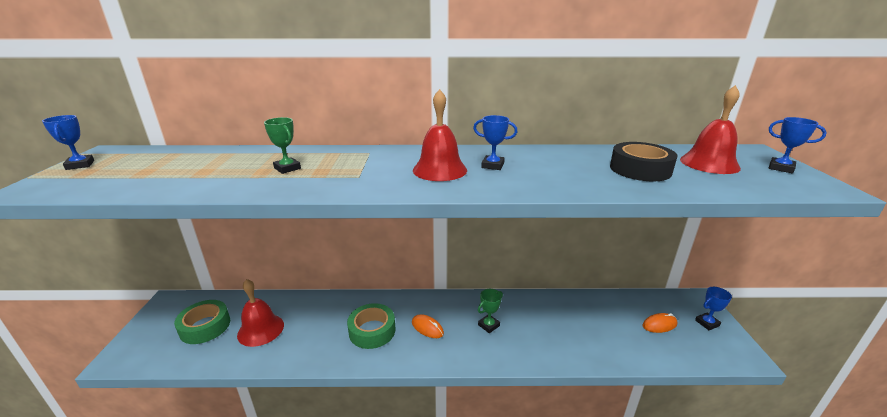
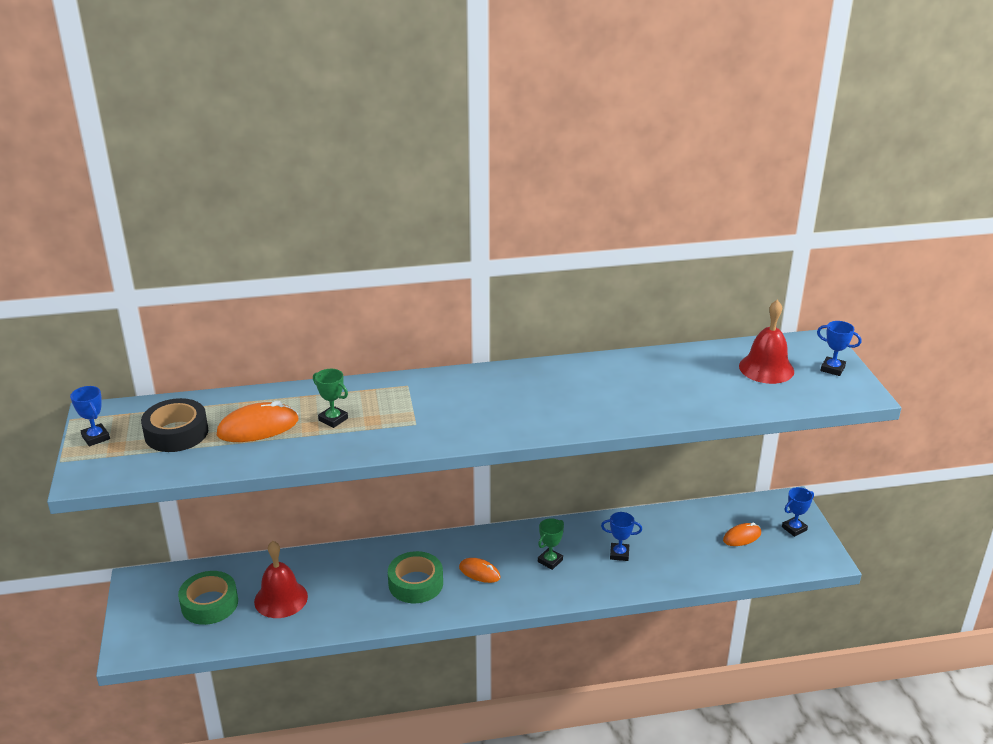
camera: 10 degrees left, 5 degrees up
(218, 169) = (258, 427): none -> orange mouse
(439, 170) = (495, 405): red bell -> none
(492, 165) = (548, 393): blue trophy -> blue trophy (619, 554)
(640, 169) = (696, 385): black tape -> black tape (176, 433)

